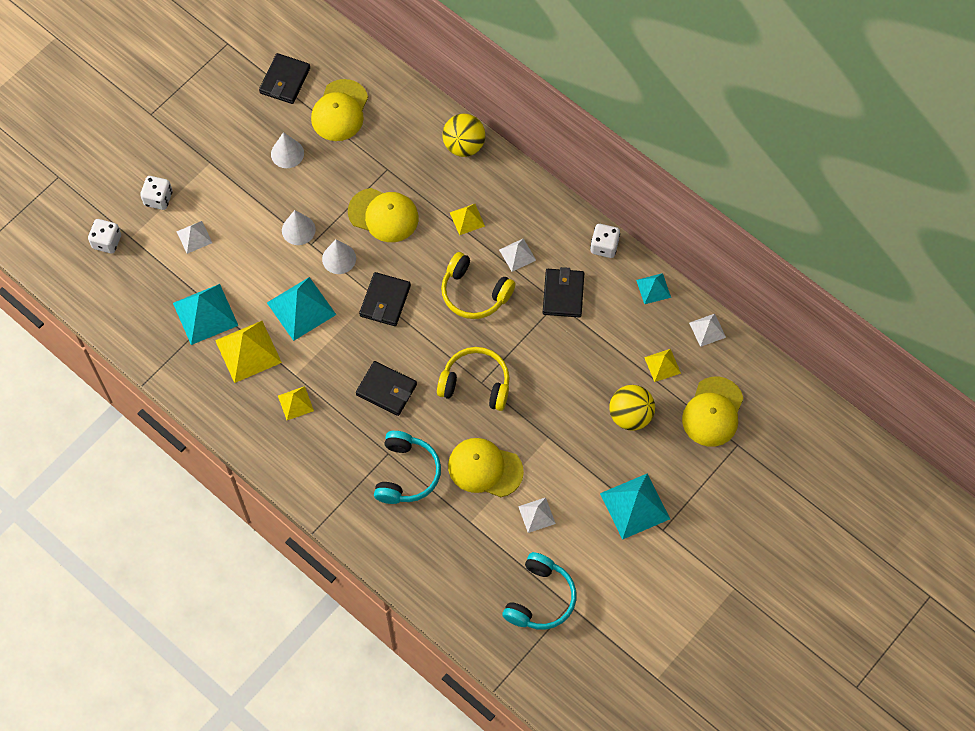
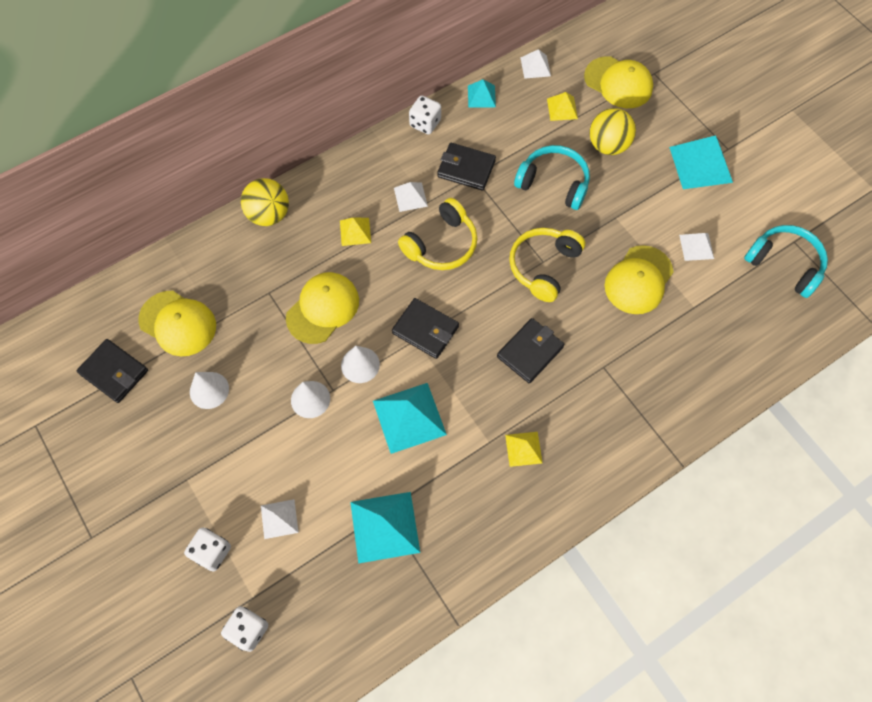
camera: 75 degrees left, 0 degrees up
(248, 351) = (446, 487): yellow pyramid -> none
(406, 473) = (630, 354): turquoise headphones -> turquoise headphones (553, 183)

